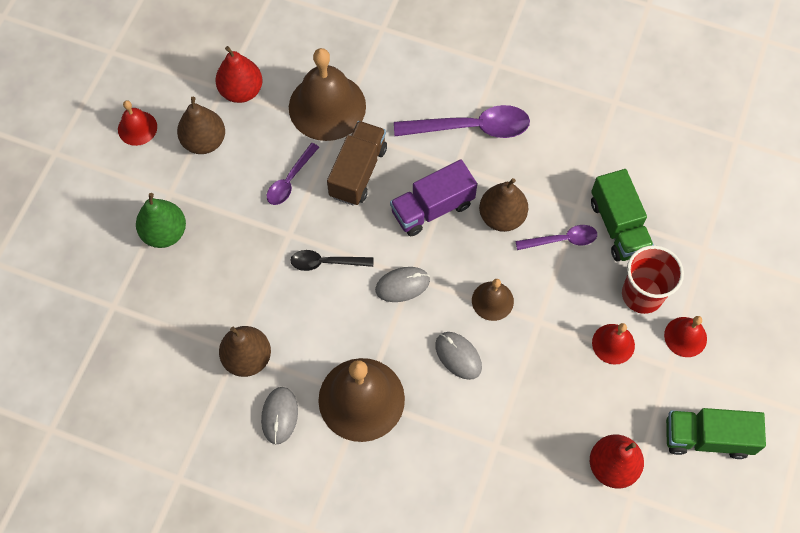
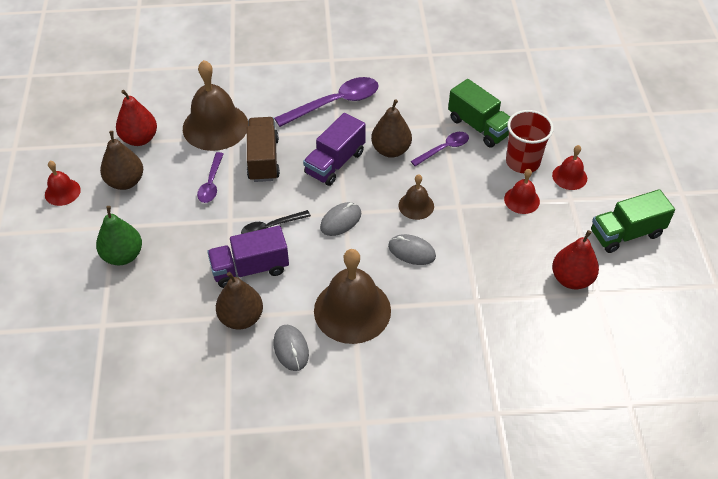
camera: 25 degrees left, 15 degrees down
(282, 303) = (250, 268): none -> purple truck

